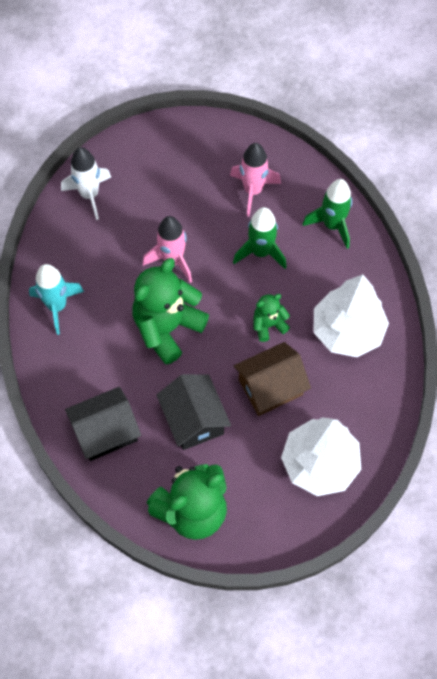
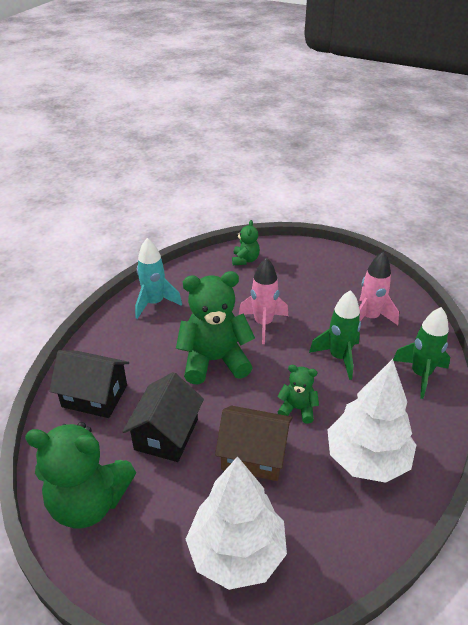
camera: 40 degrees right, 25 degrees down
(89, 195) = (245, 260): white rocket -> green teddy bear

